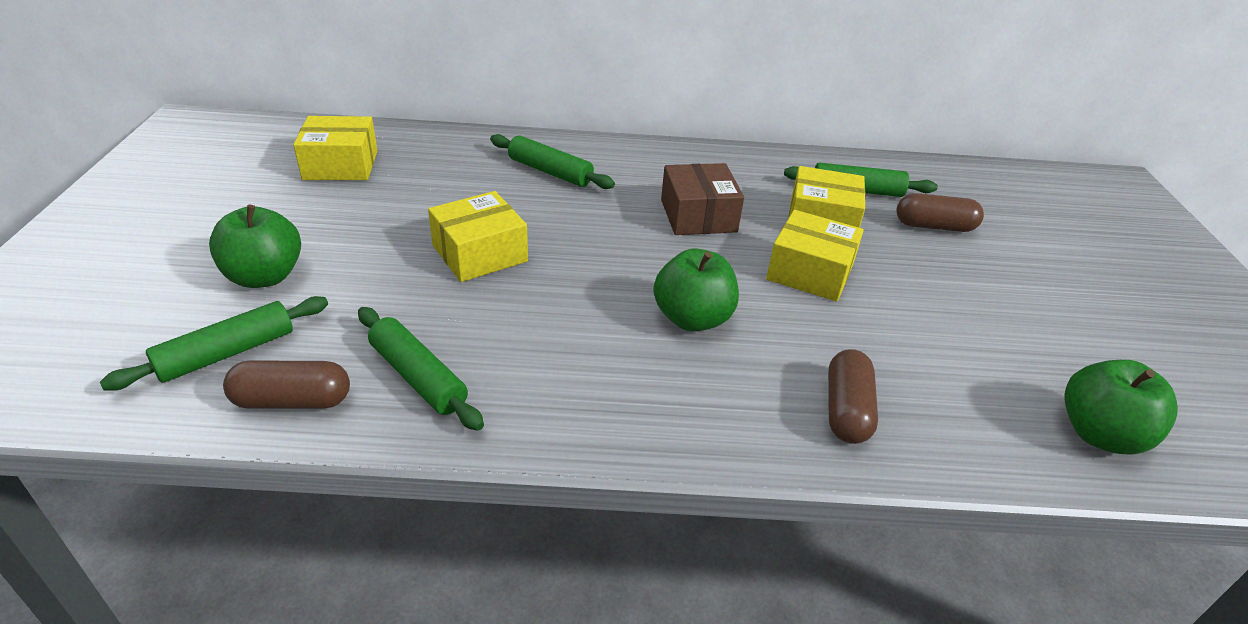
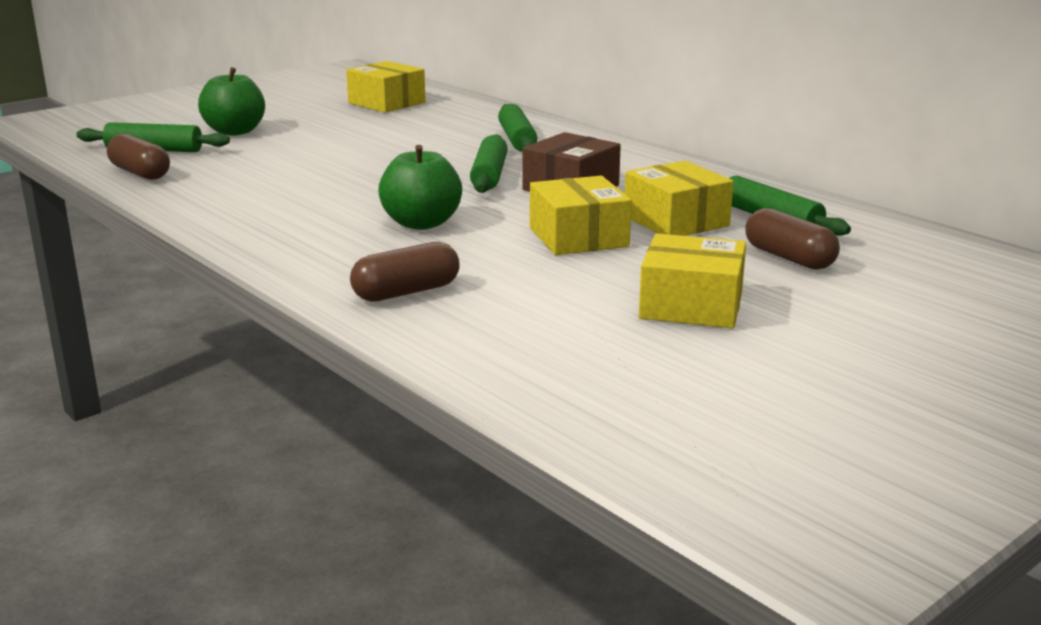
camera: 50 degrees right, 15 degrees down
(418, 377) = (210, 186): green rolling pin -> green rolling pin (489, 175)
(480, 253) = (367, 157): yellow box -> yellow box (691, 305)
(1100, 434) = (573, 387): green apple -> none

